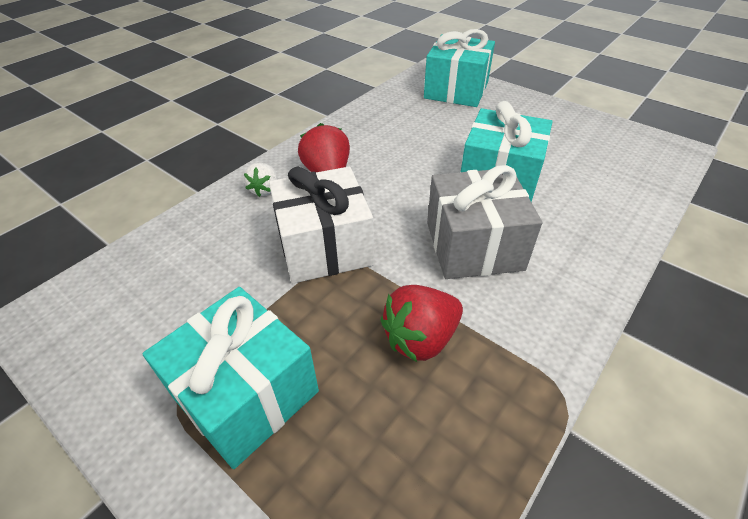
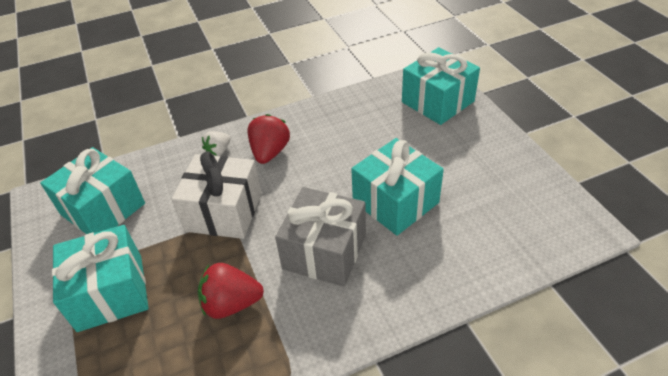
camera: 30 degrees right, 0 degrees up
(153, 298) = (103, 209): none -> turquoise gift

